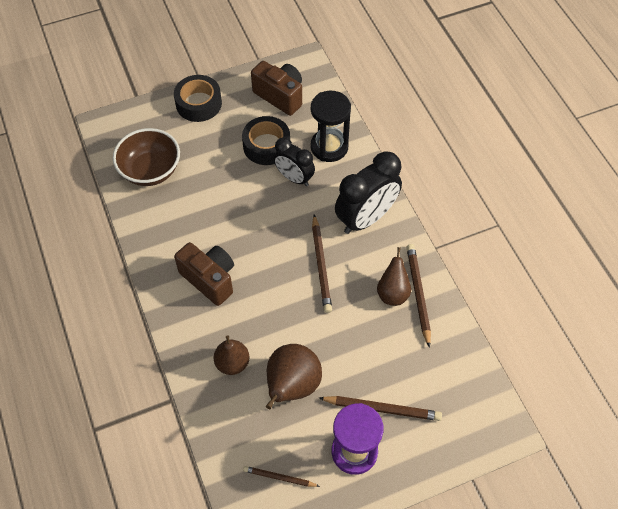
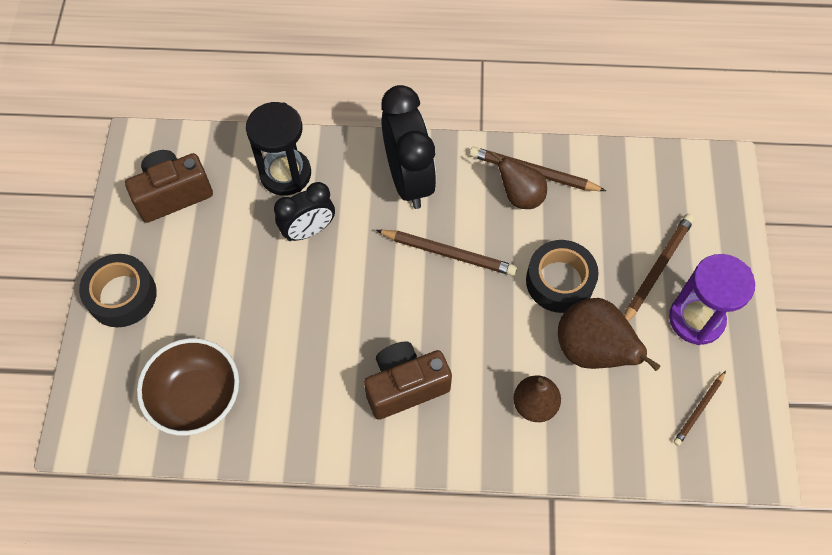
camera: 65 degrees left, 5 degrees up
(266, 146) = (241, 241): black tape -> black tape (559, 281)

